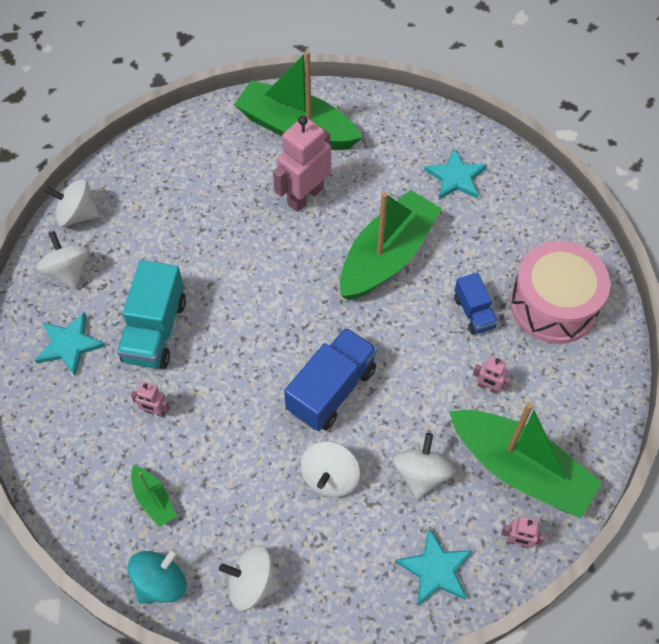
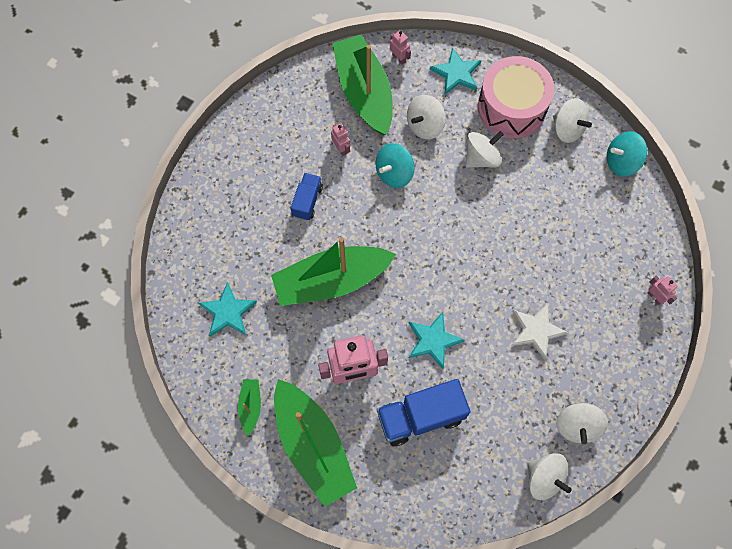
camera: 145 degrees left, 10 degrees up
(69, 345) = (605, 360): turquoise star -> turquoise star (433, 340)
(154, 500) = (600, 212): green boat -> green boat (250, 406)
(155, 330) = (536, 331): turquoise truck -> white star
(155, 411) = (569, 269): pink robot -> pink robot (655, 297)
(331, 389) = (442, 210): blue truck -> blue truck (420, 417)
(411, 397) = (394, 173): none -> turquoise spinning top
(553, 305) = (251, 172): pink drum -> pink drum (511, 107)

